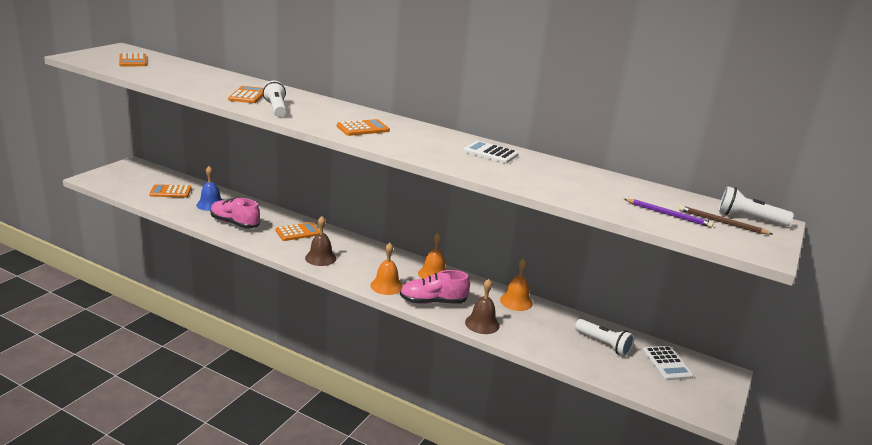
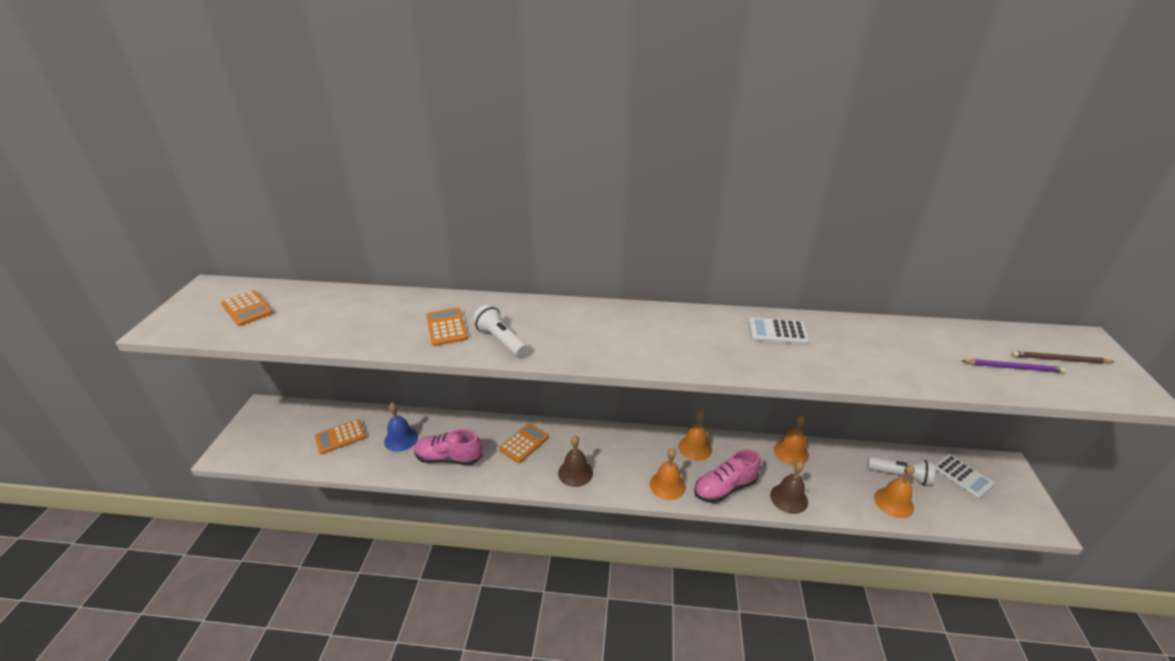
camera: 20 degrees left, 10 degrees up
(363, 128) = (623, 341): orange calculator -> none
(577, 355) = (893, 502): none -> orange bell
(748, 218) = (1066, 343): white flashlight -> none

